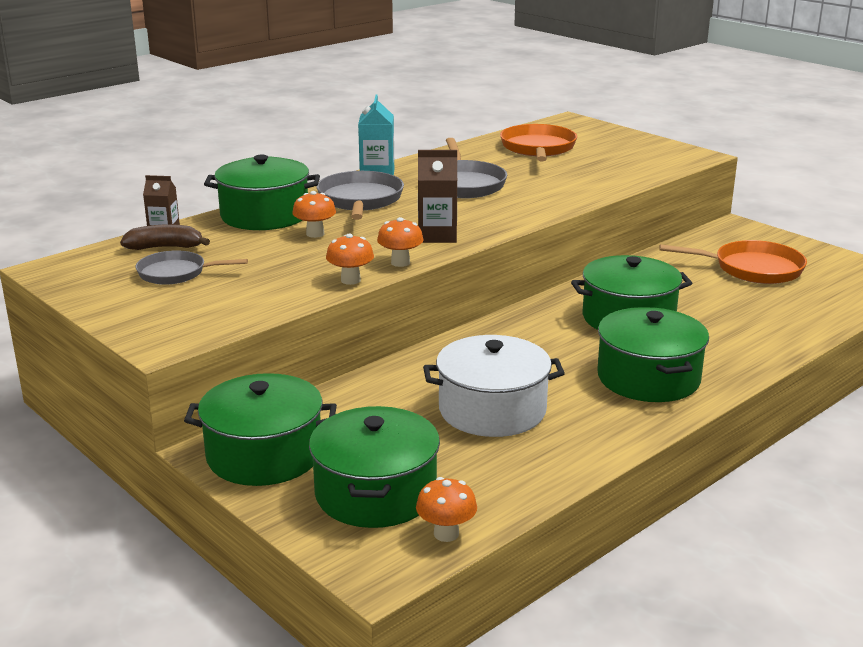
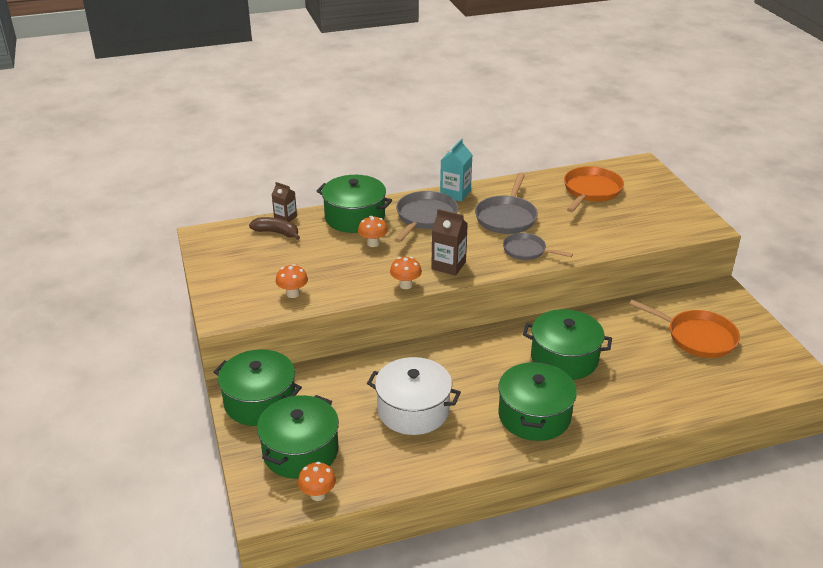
camera: 25 degrees right, 10 degrees up
(176, 273) = (268, 258): grey pan -> grey pan (527, 251)
(350, 280) = (363, 293): orange mushroom -> orange mushroom (293, 294)

